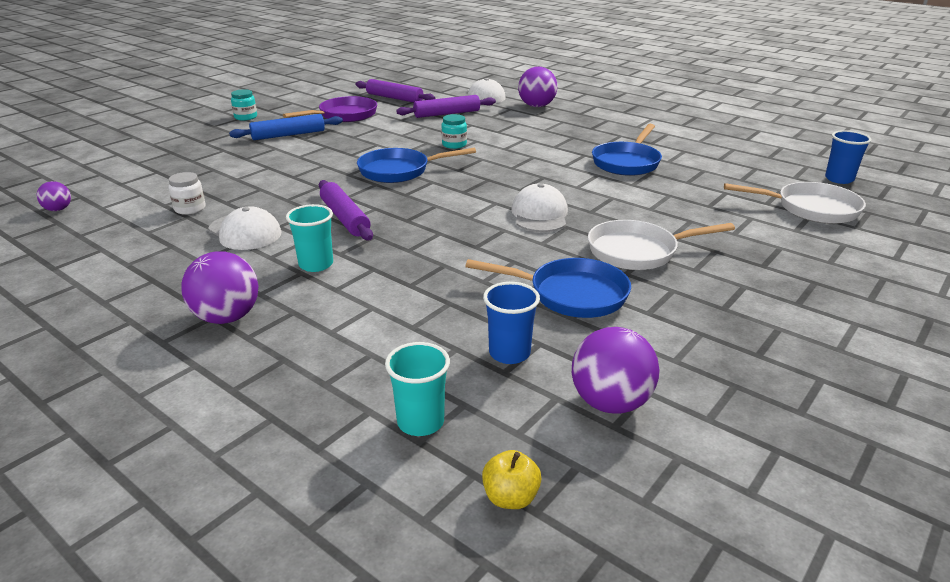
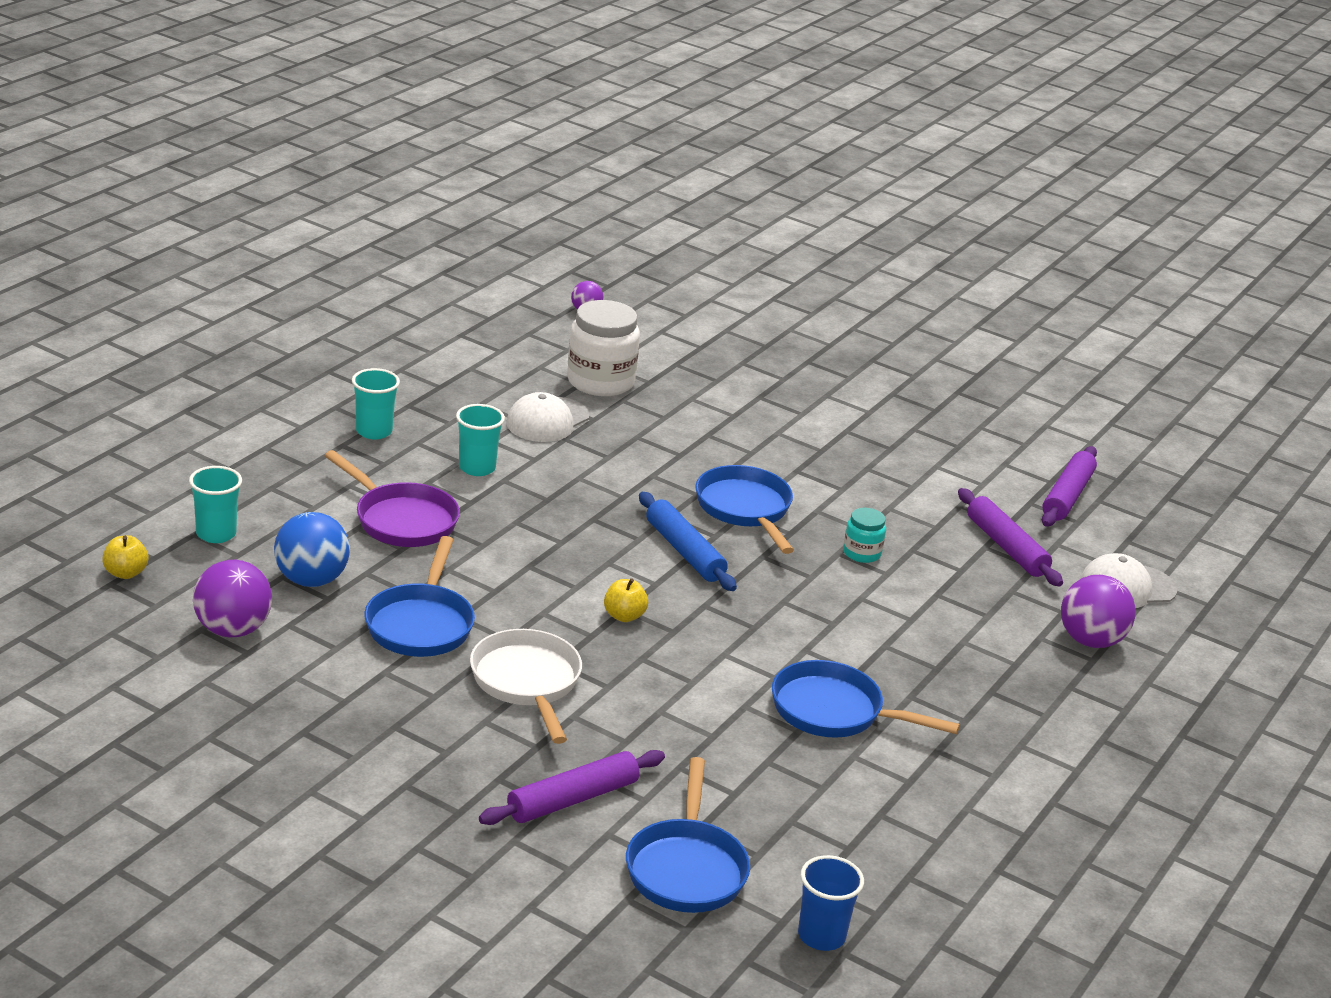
camera: 80 degrees right, 0 degrees up
(190, 209) = (600, 381): white jar -> white jar, size x1.95
(227, 317) = (374, 431): purple ball -> turquoise cup
(246, 117) = (917, 379): turquoise jar -> none
(288, 135) = (856, 418): blue rolling pin -> blue rolling pin (685, 551)
(344, 115) = (958, 456): purple pan -> purple pan (401, 520)
(344, 218) = (591, 477): purple rolling pin -> purple rolling pin (572, 799)
(509, 353) = (311, 580): blue cup -> blue ball
(540, 214) = (624, 616): white cap -> yellow apple
(811, 209) = (686, 868): white pan -> blue pan

